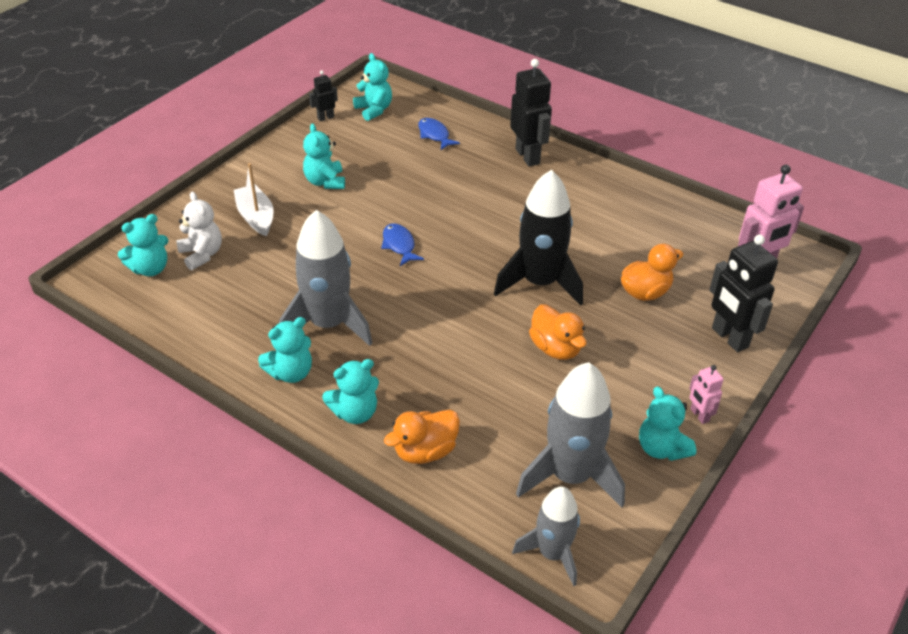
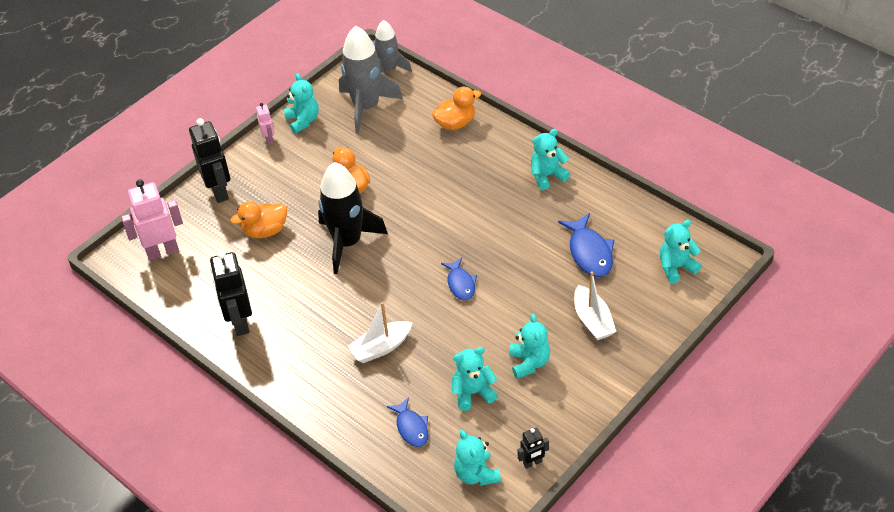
camera: 170 degrees left, 5 degrees up
(202, 254) = (634, 280): white teddy bear -> none
(248, 281) = (589, 252): none -> blue fish
(328, 324) = (521, 212): grey rocket -> none
(355, 412) = (501, 148): turquoise teddy bear -> turquoise teddy bear (473, 393)
(475, 188) = (381, 347): none -> white boat
(528, 156) = (318, 390): black robot -> black robot (240, 322)

